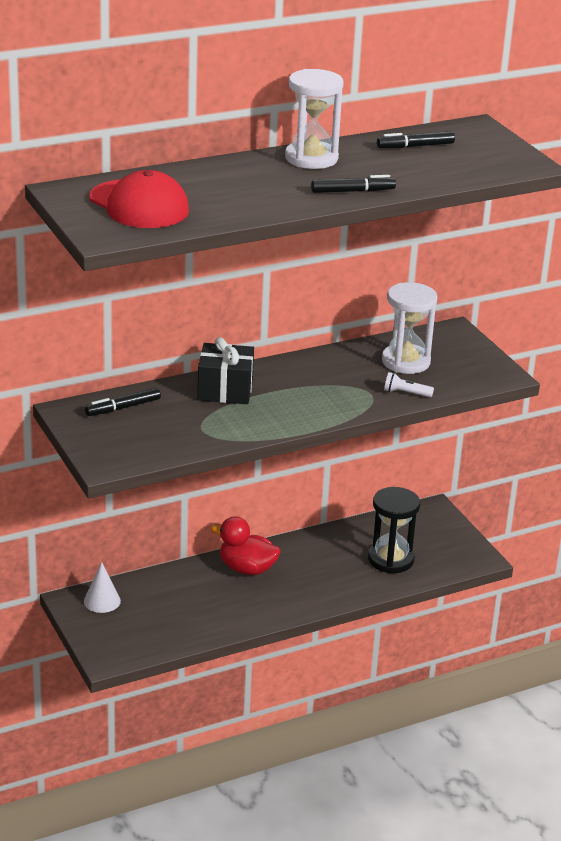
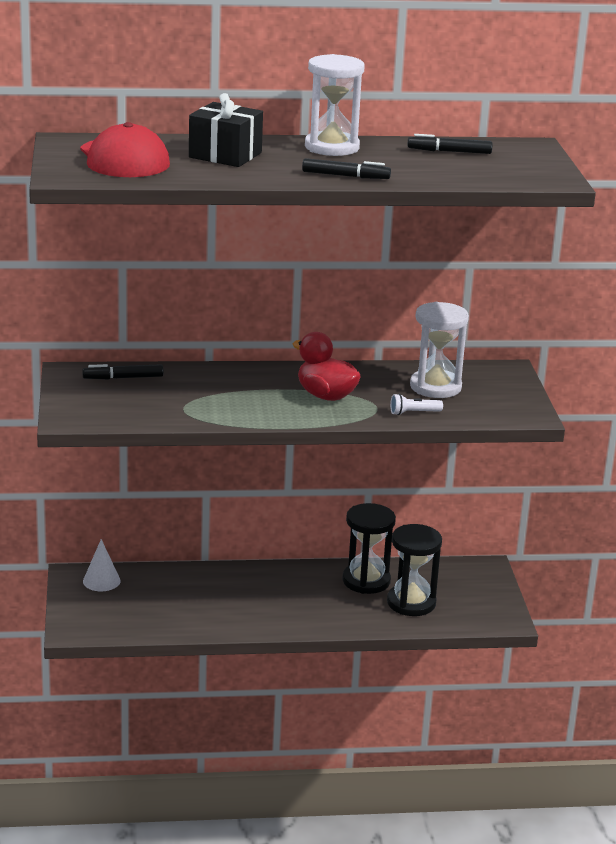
camera: 20 degrees right, 5 degrees down
(225, 390) = (233, 380): black gift -> black gift (225, 155)
(247, 568) = (259, 582): red duck -> red duck (326, 396)
(339, 546) = (366, 581): none -> black hourglass
(406, 393) = (413, 413): white flashlight -> white flashlight turned 45 degrees counterclockwise

